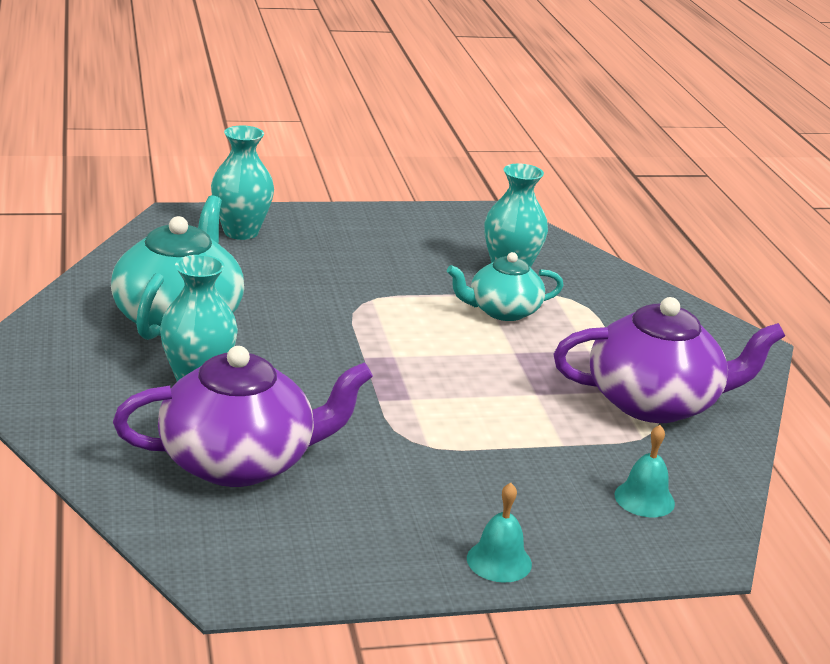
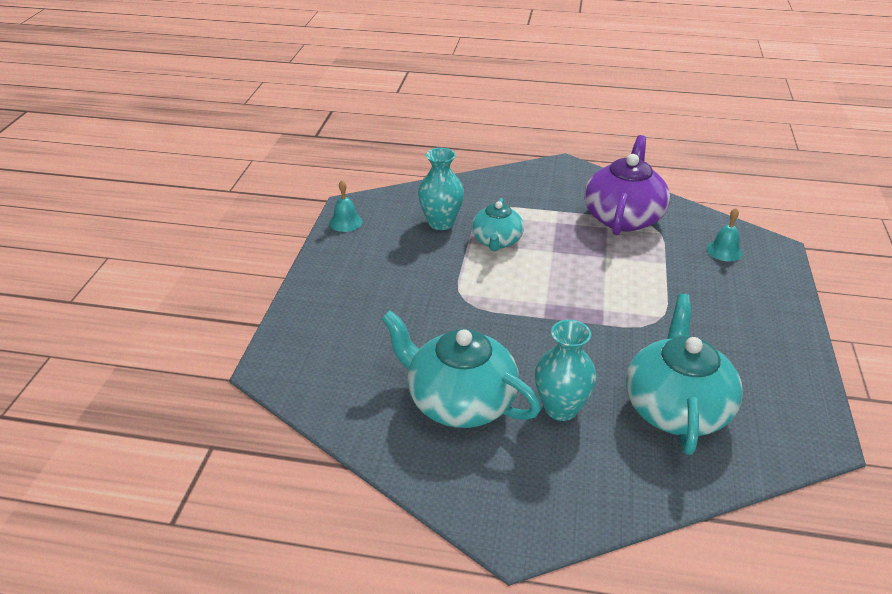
camera: 65 degrees left, 10 degrees up
(240, 462) = (676, 407): purple teapot -> turquoise teapot
(241, 232) = (320, 336): turquoise vase -> none
(499, 561) = (787, 320): turquoise bell -> turquoise bell (345, 222)

